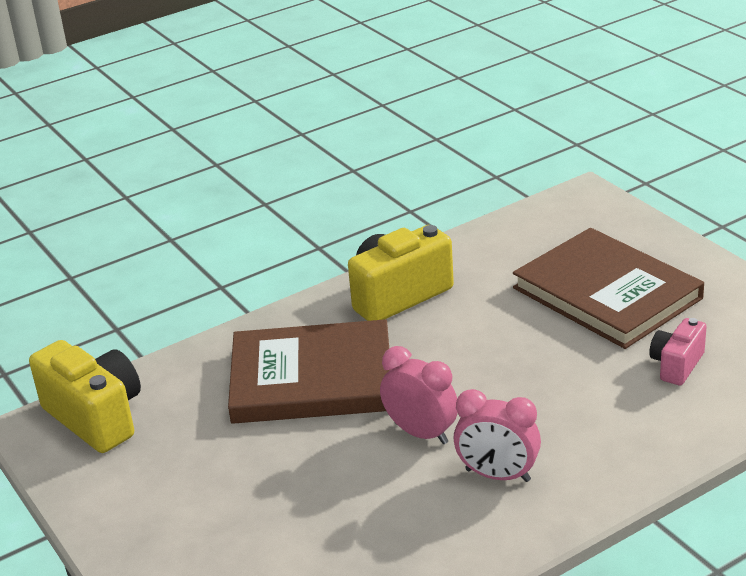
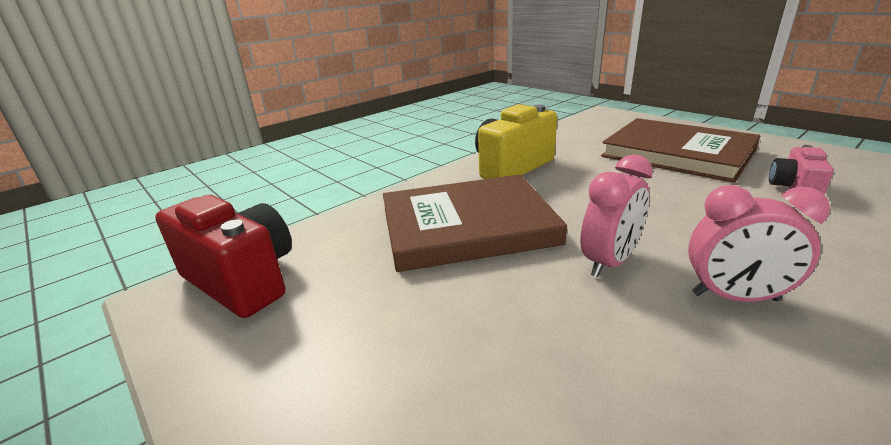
camera: 10 degrees left, 5 degrees down
(96, 417) = (242, 280): yellow camera -> red camera
(421, 433) = (609, 262): pink clock -> pink clock turned 105 degrees clockwise

